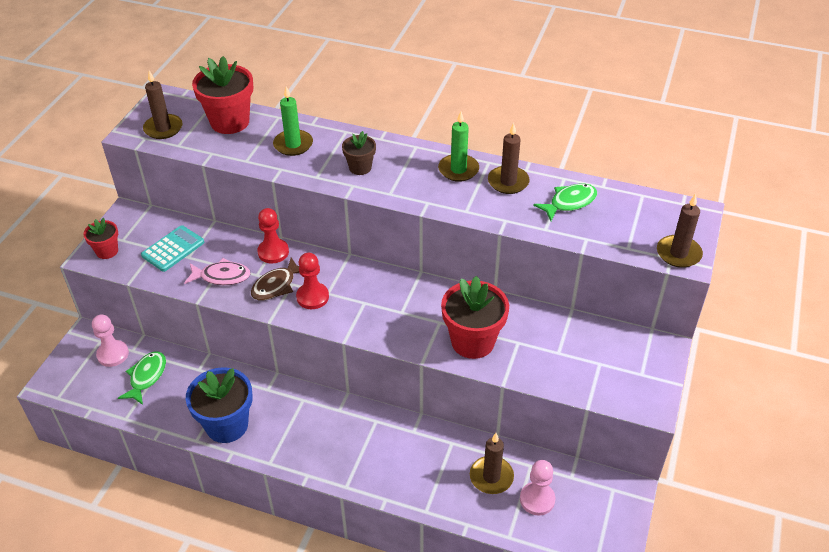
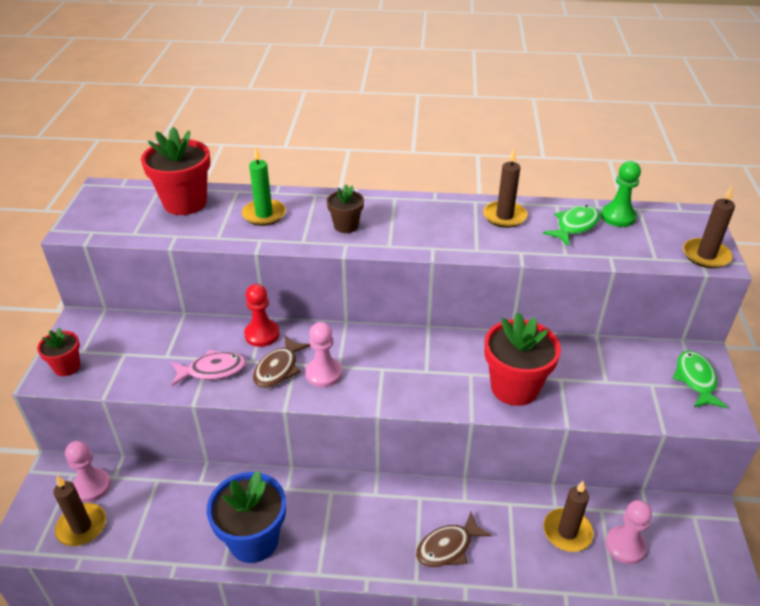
camera: 15 degrees left, 5 degrees down
(146, 377) = (140, 504): green fish -> green fish (695, 380)
(163, 128) = (111, 219): brown candle -> brown candle (81, 526)
(173, 249) = (146, 351): turquoise calculator -> none
(312, 297) = (323, 373): red pawn -> pink pawn
(383, 466) = (448, 547): none -> brown fish
(458, 170) = (449, 213): green candle -> none
(616, 200) = (618, 217): none -> green pawn

